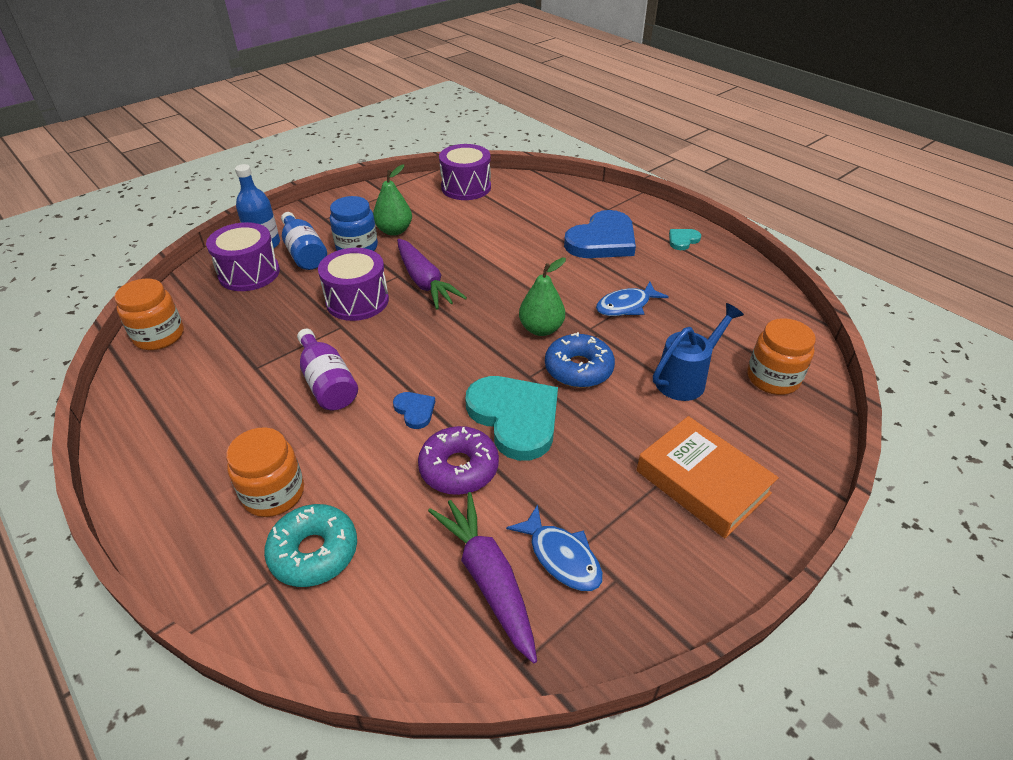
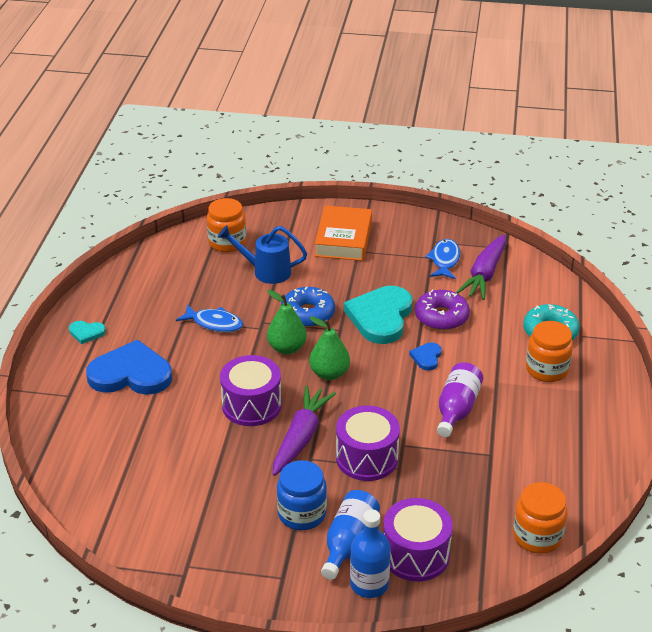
camera: 130 degrees left, 5 degrees down
(394, 231) = (249, 509): green pear -> green pear (329, 373)
(466, 187) = (115, 513): purple drum -> purple drum (251, 405)

